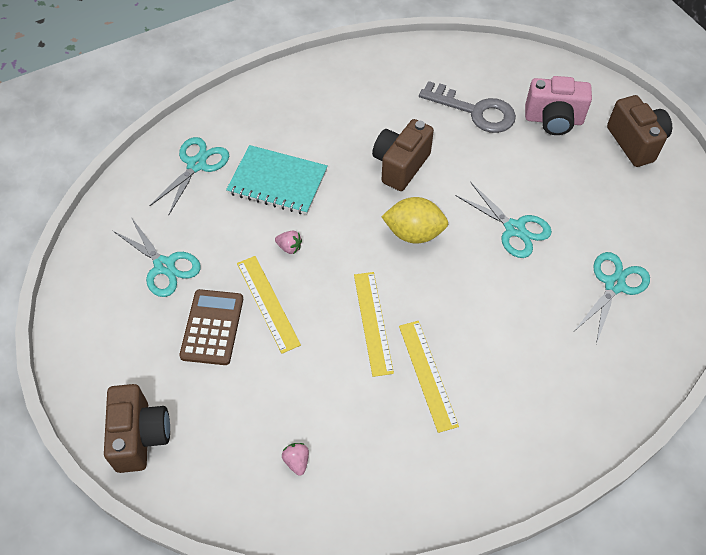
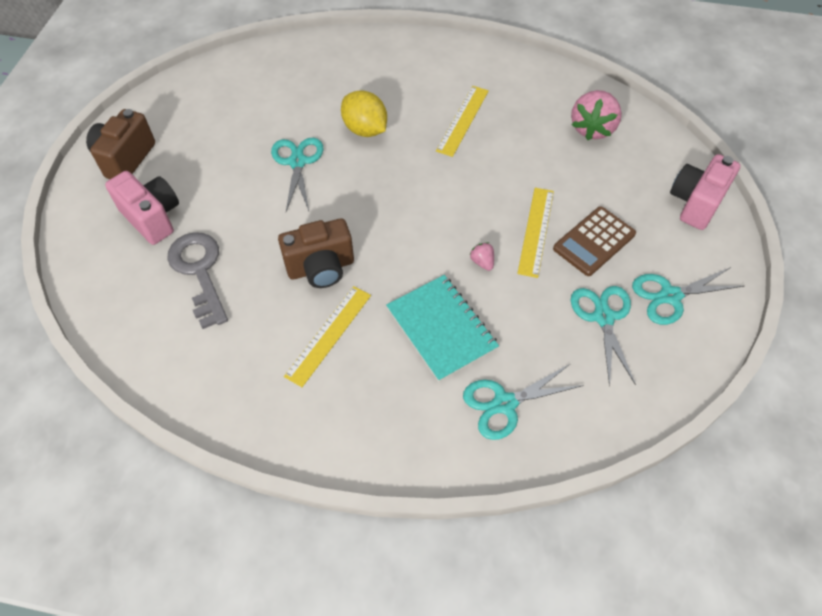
camera: 140 degrees left, 0 degrees up
(140, 436) = (695, 203): brown camera -> pink camera
(297, 461) = (592, 128): pink strawberry -> pink strawberry, size x2.22
(373, 322) = (468, 170): yellow ruler -> yellow ruler (329, 335)
(414, 233) = (373, 207): yellow lemon -> yellow lemon (365, 129)
(614, 285) = (282, 91): turquoise scissors -> turquoise scissors (670, 296)

